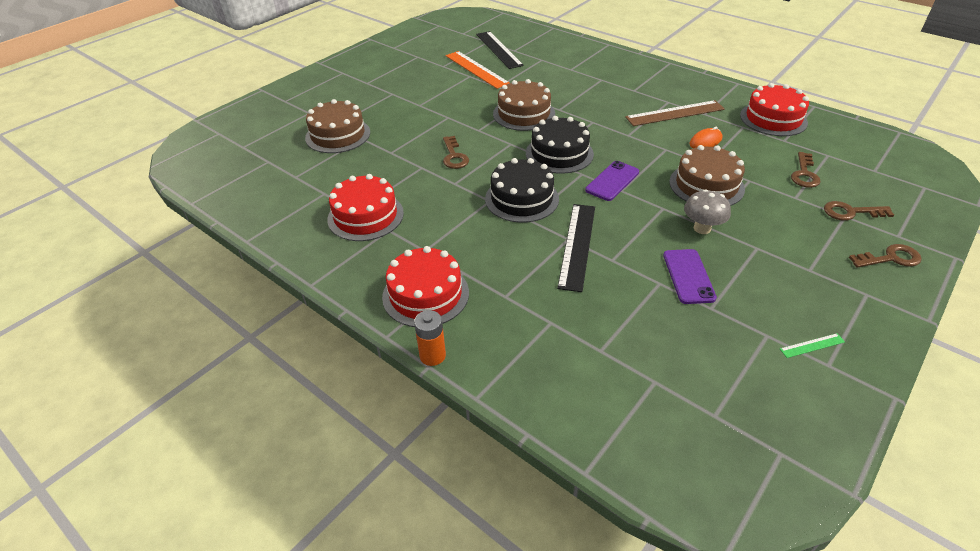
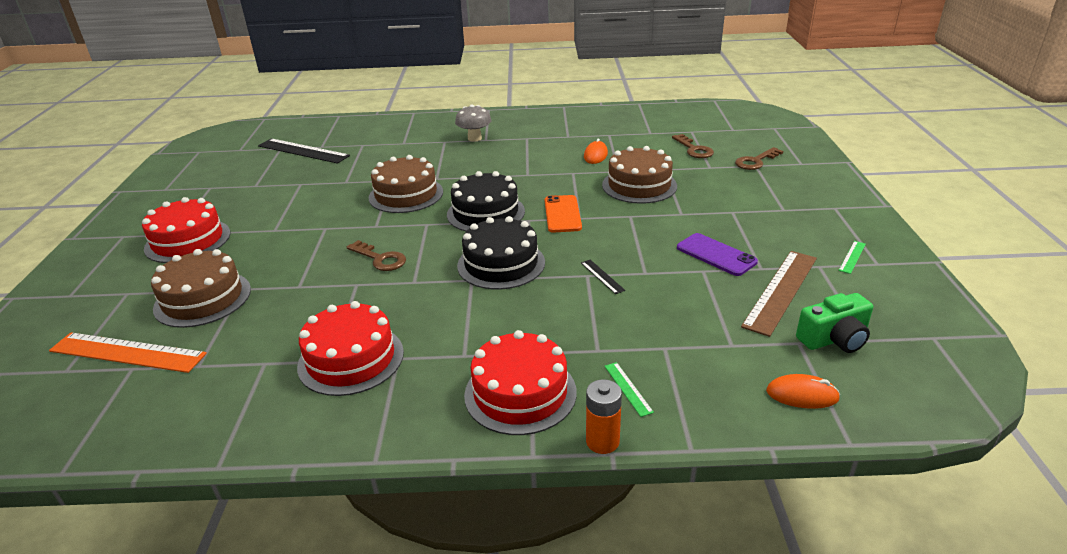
camera: 40 degrees left, 10 degrees down
(476, 69) = (300, 175): orange ruler -> orange ruler (127, 352)
(490, 333) = (628, 388): none -> green ruler
(577, 245) = (602, 276): black ruler -> black ruler, size x0.44
(600, 418) = (802, 395): none -> orange mouse
(612, 181) = (562, 214): purple phone -> orange phone
(675, 113) = (544, 144): brown ruler -> brown ruler (781, 291)
(688, 397) = (834, 339): none -> green camera
(702, 228) = (678, 217): grey mushroom -> grey mushroom (474, 138)
(773, 119) = (623, 121): red cake -> red cake (188, 241)
(890, 258) = (816, 179): brown key -> none

